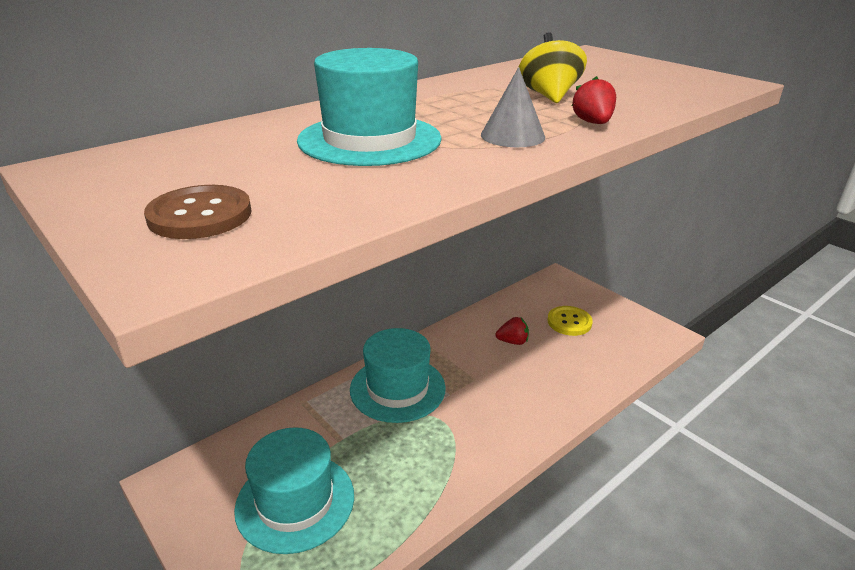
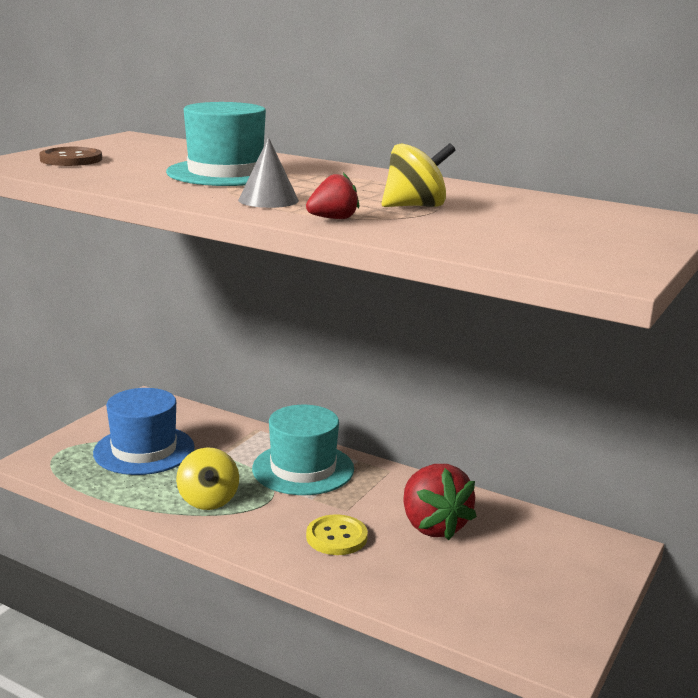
camera: 70 degrees right, 10 degrees down
(295, 501) = (144, 450): turquoise hat -> blue hat
(427, 463) = (208, 500): none -> yellow spinning top
(512, 341) = (433, 526): red strawberry -> red strawberry, size x2.00
(569, 322) = (512, 565): yellow button -> yellow button (336, 537)

